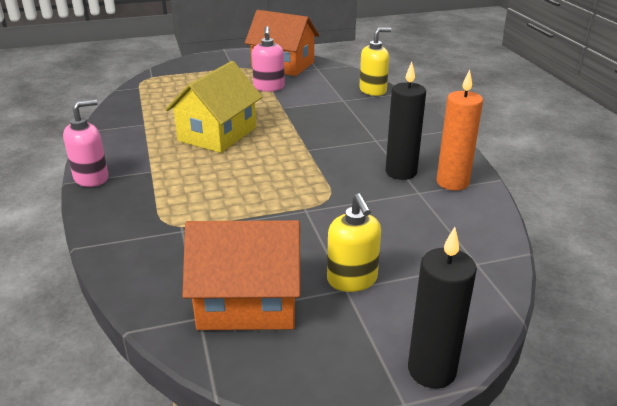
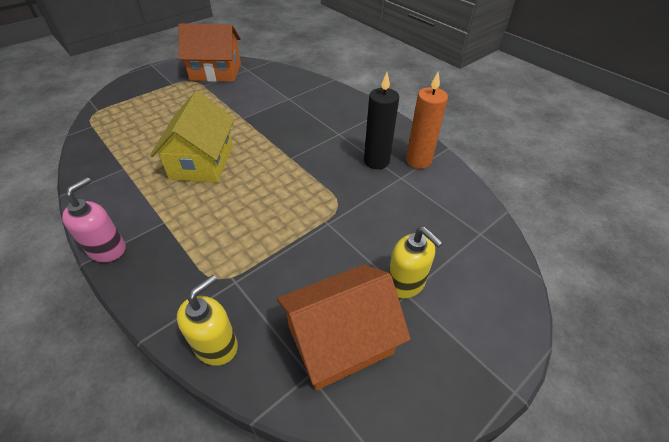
camera: 25 degrees left, 15 degrees up
(269, 87) = (218, 99): pink soap dispenser -> none
(373, 90) = (306, 83): yellow soap dispenser -> yellow soap dispenser (216, 345)
(431, 370) = (513, 350): black candle -> none

